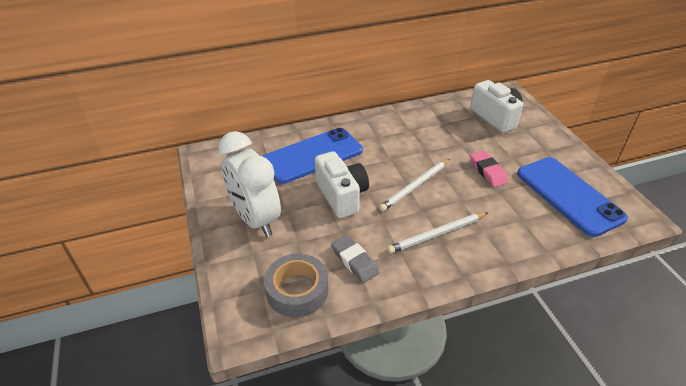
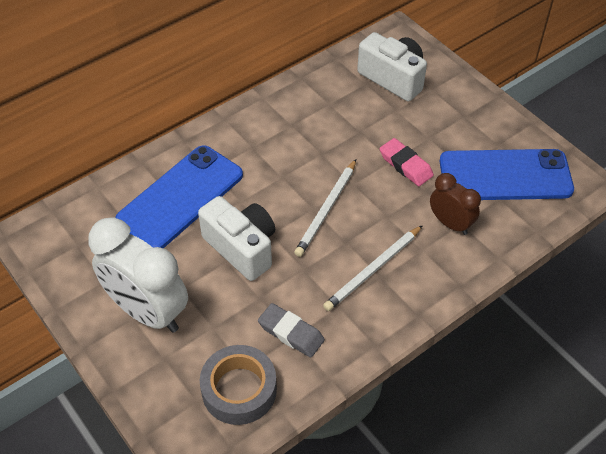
camera: 20 degrees left, 10 degrees up
(512, 217) = (450, 223): none -> brown clock
(568, 195) = (505, 175): blue phone -> blue phone turned 45 degrees counterclockwise

